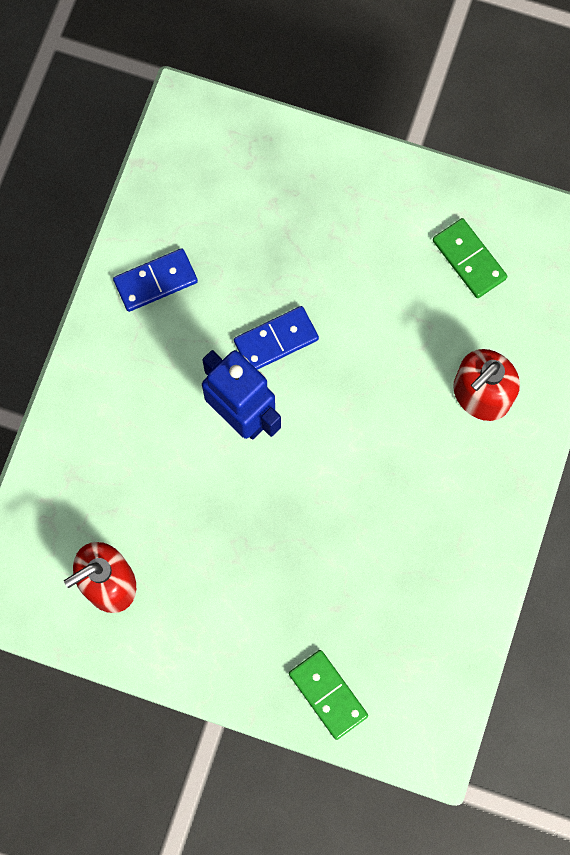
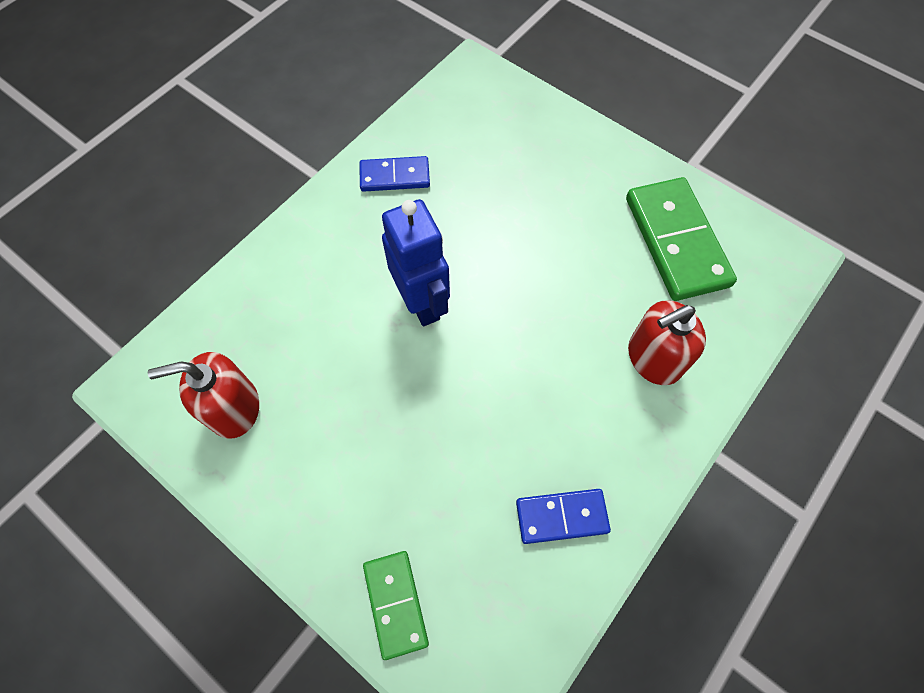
camera: 20 degrees right, 10 degrees down
(276, 340) = (478, 252): blue domino -> blue domino (561, 516)
(469, 259) = (676, 241): green domino -> green domino, size x1.76

